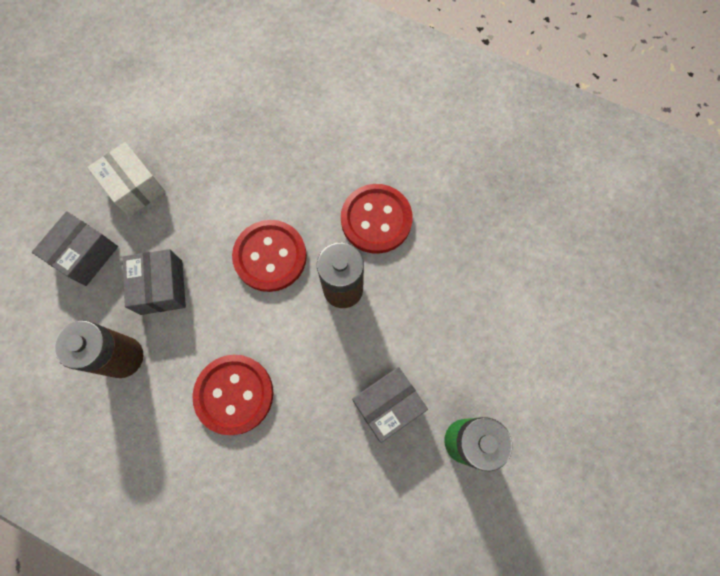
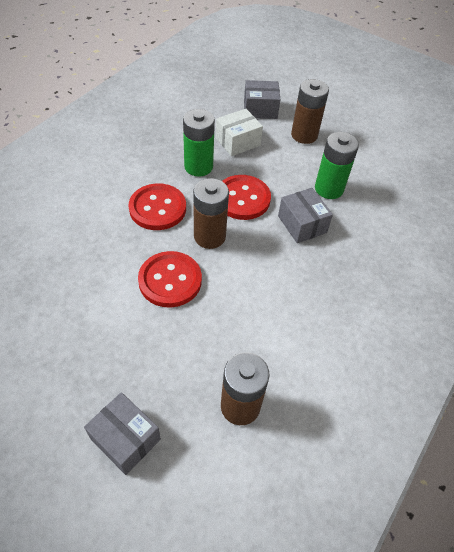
camera: 85 degrees left, 20 degrees down
(134, 187) = (64, 386): white box -> white box (237, 142)
(161, 287) = (178, 368): grey box -> grey box (260, 109)
(234, 394) = (284, 319): red button -> red button (242, 199)
(462, 254) = (198, 166): none -> green battery
(574, 396) = (304, 135): none -> brown battery

